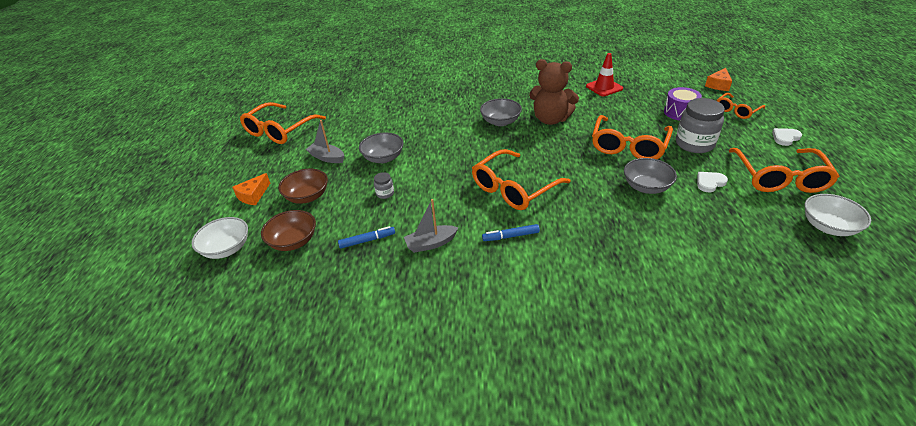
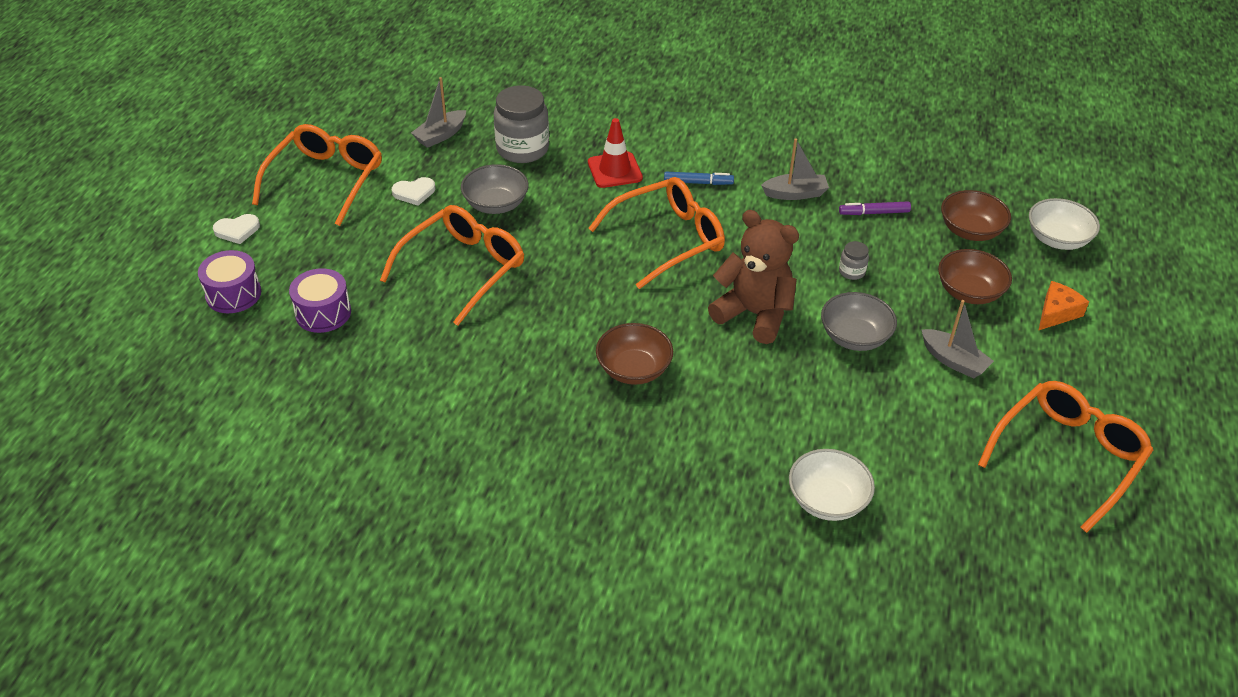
camera: 170 degrees left, 5 degrees up
(367, 240) = (874, 213): blue marker -> purple marker
(500, 122) = (633, 369): grey bowl -> brown bowl
(551, 119) = (544, 352): brown teddy bear -> brown teddy bear (754, 314)
(604, 87) = (389, 411): red traffic cone -> red traffic cone (615, 170)
(694, 144) = (369, 250): grey jar -> grey jar (522, 149)
(718, 85) = (185, 360): orange cheese -> none
(737, 110) = (233, 294): orange glasses -> purple drum
(745, 232) = (440, 135): none -> grey boat
(828, 227) = (351, 123): white bowl -> white bowl (827, 500)

